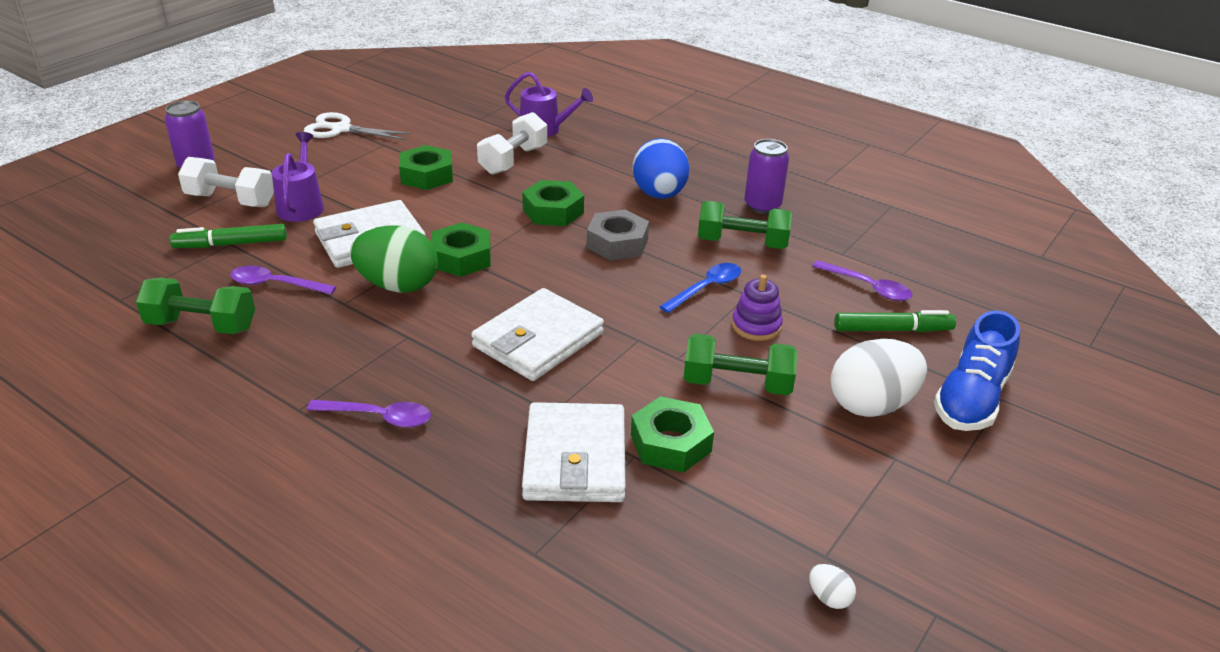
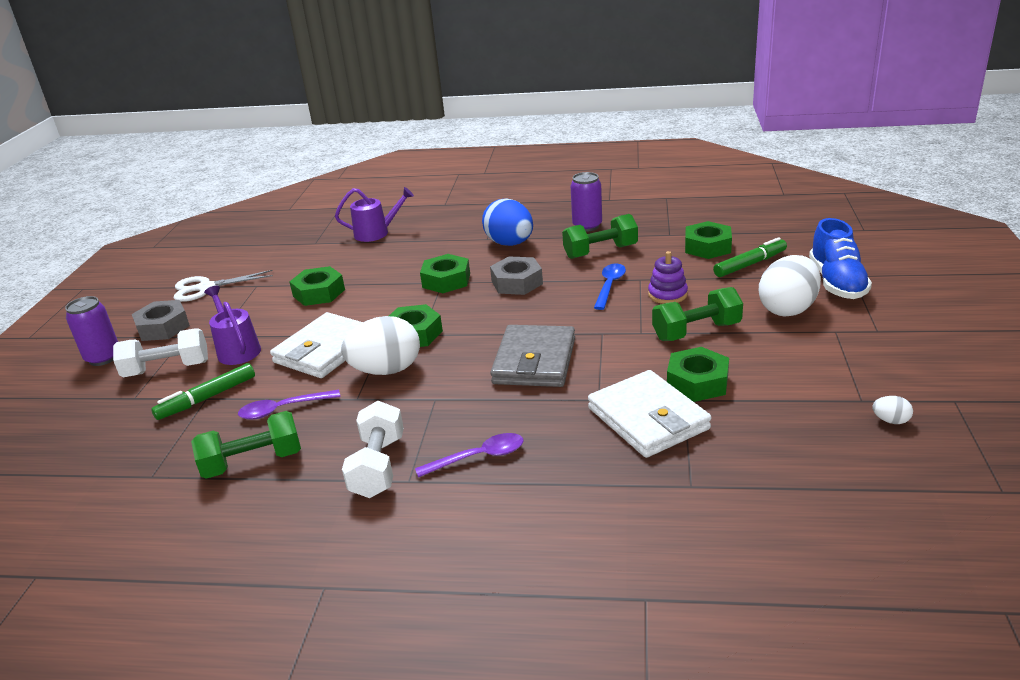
camera: 25 degrees left, 5 degrees down
(269, 156) = (163, 327): none -> grey nut
(398, 286) = (386, 370): green egg -> white egg
(513, 160) = (376, 260): white dumbbell -> white dumbbell (378, 466)
(538, 340) = (535, 361): white wallet -> grey wallet
(868, 287) = (707, 247): purple spoon -> green nut

